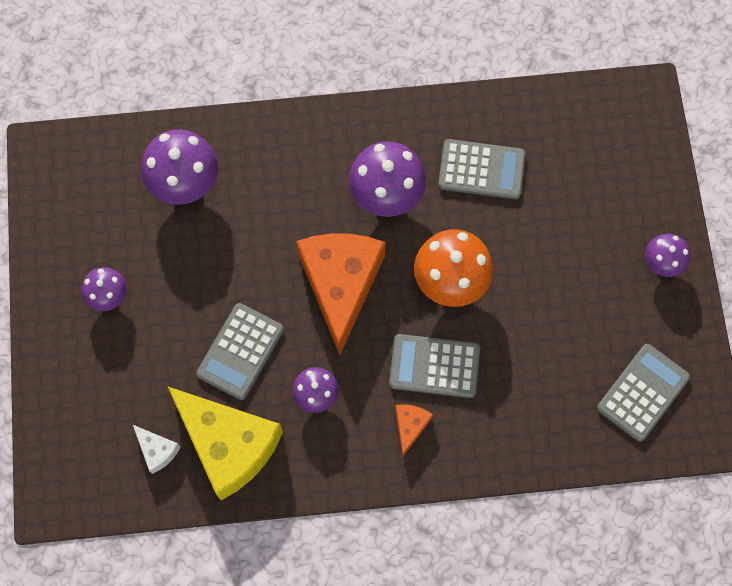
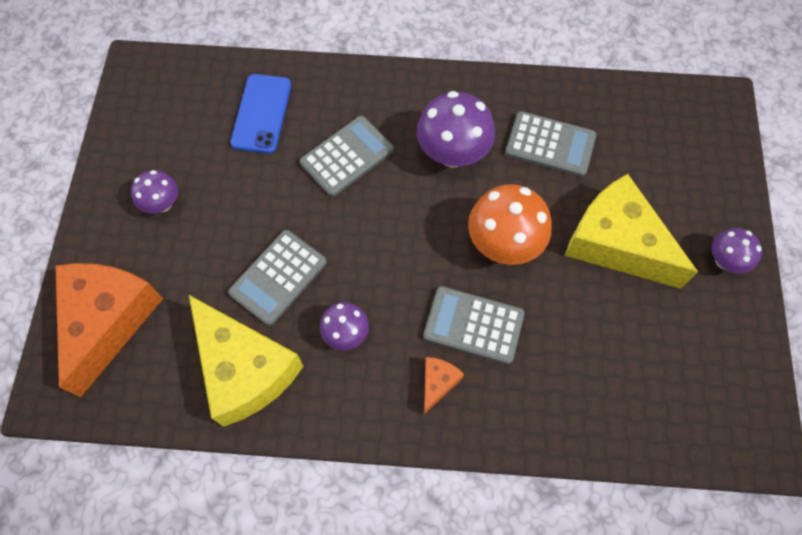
camera: 10 degrees right, 5 degrees down
(157, 450) = (170, 362): white cheese -> none
(185, 183) = (261, 113): purple mushroom -> blue phone
(340, 285) = (392, 229): orange cheese -> orange cheese (108, 321)
(558, 262) = (616, 243): none -> yellow cheese
(642, 392) = (693, 390): grey calculator -> grey calculator (347, 156)

